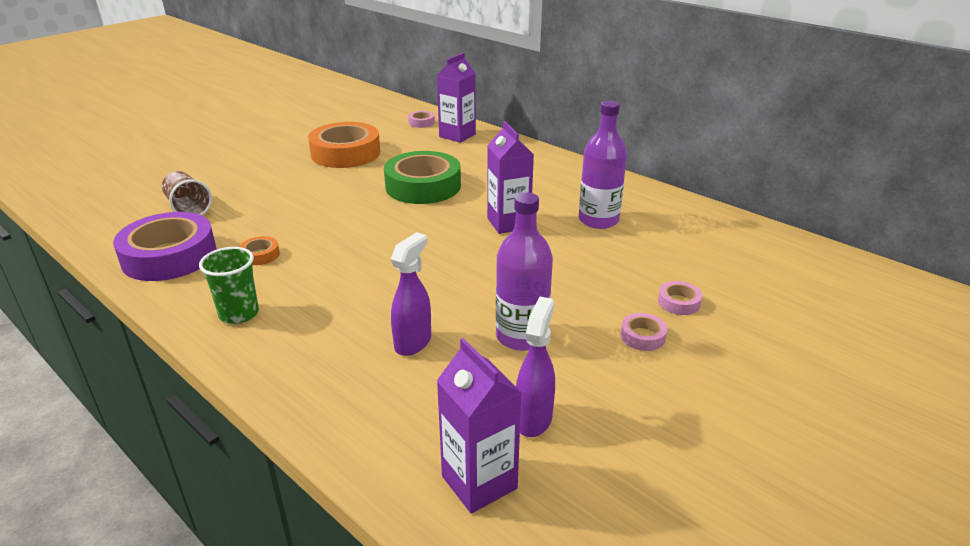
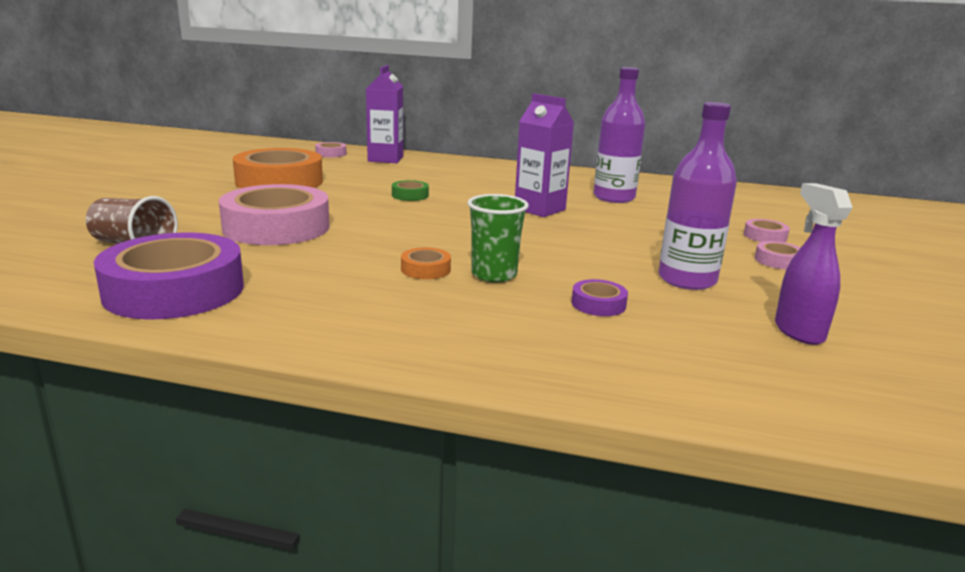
camera: 30 degrees left, 10 degrees down
(239, 314) = (361, 322): green cup -> green cup (494, 275)
(260, 255) = (305, 270): orange tape -> orange tape (425, 269)
(289, 206) = (276, 227): none -> pink tape
(413, 342) = (598, 304): purple spray bottle -> purple tape
(423, 186) = (410, 195): green tape -> green tape, size x0.42
(479, 482) = (838, 387): purple carton -> none

